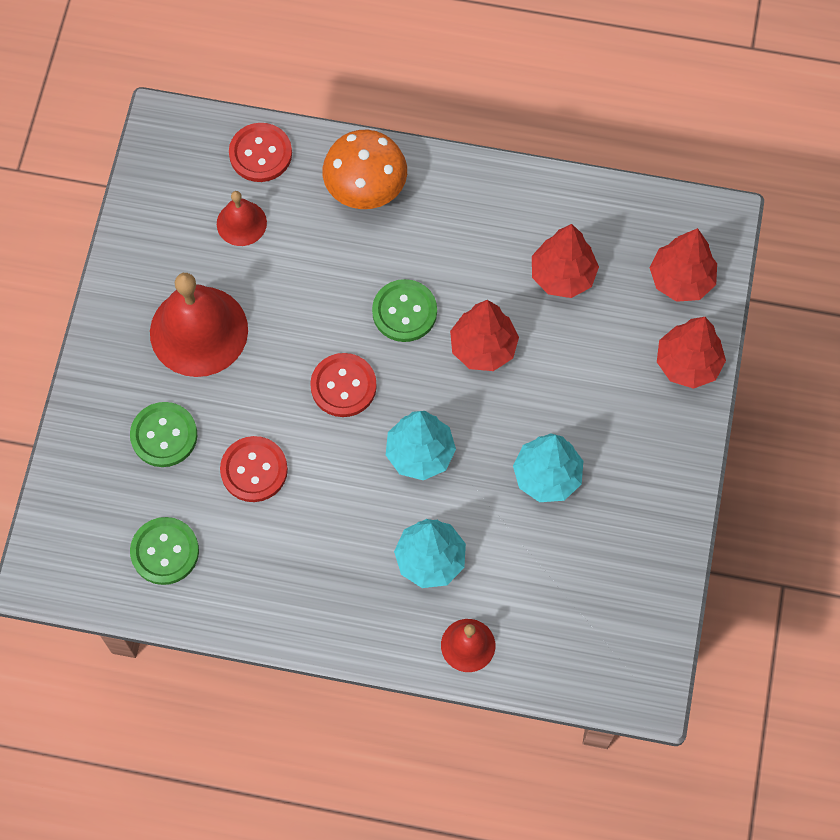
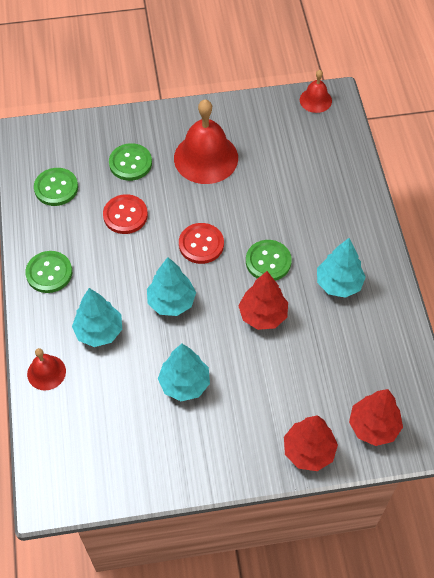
camera: 70 degrees right, 10 degrees down
(241, 223) = (288, 155): red bell -> red bell (315, 100)
(260, 154) = (340, 150): red button -> none
(310, 600) = (49, 273): none -> green button
(365, 187) = (346, 212): orange mushroom -> none
(471, 240) = (338, 284): none -> turquoise tree
(562, 276) = (339, 347): red tree -> none

